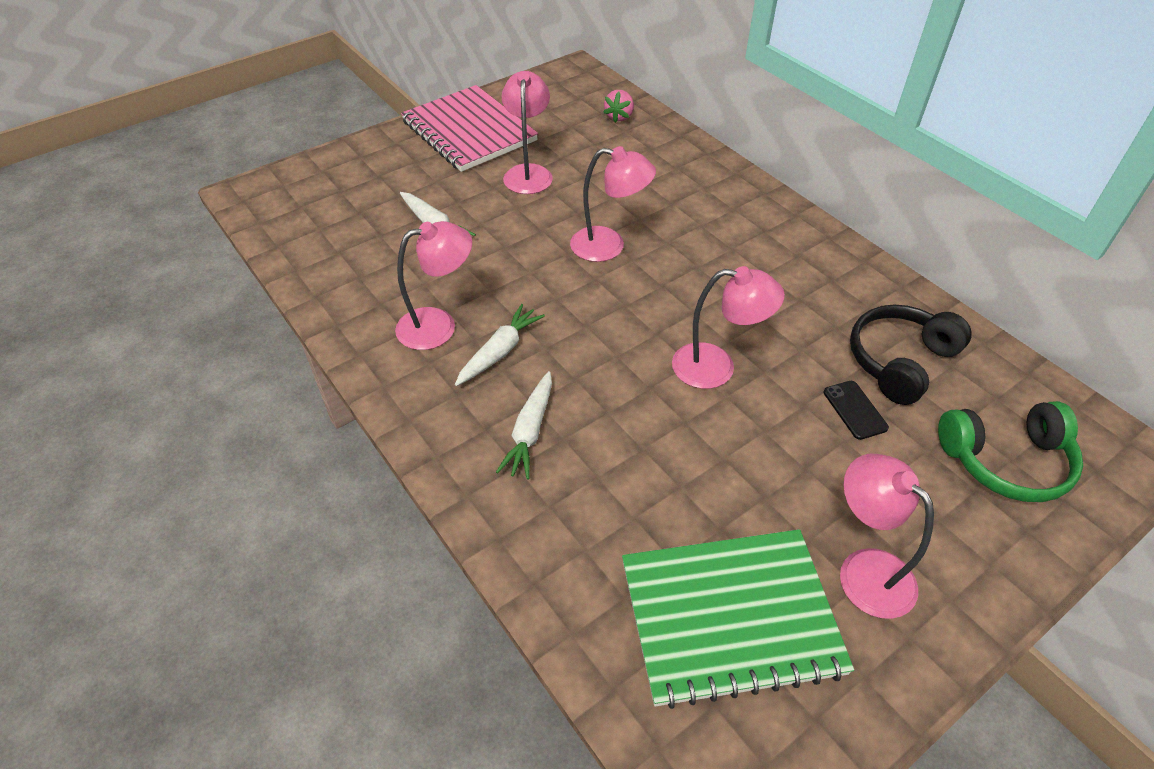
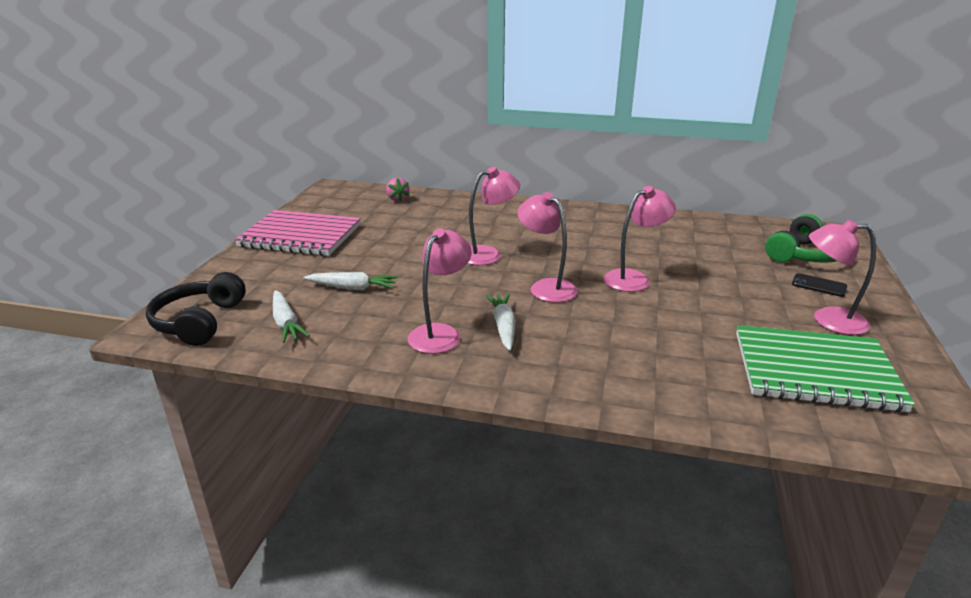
camera: 40 degrees left, 20 degrees down
(528, 173) = (379, 241): pink lamp -> pink lamp (546, 287)
(530, 432) = (586, 353): white carrot -> white carrot (286, 323)
(730, 617) = (815, 371): green notebook -> green notebook turned 60 degrees clockwise
(854, 410) = (721, 265): black phone -> black phone (819, 285)
(900, 361) = (707, 240): black headphones -> black headphones (199, 322)

